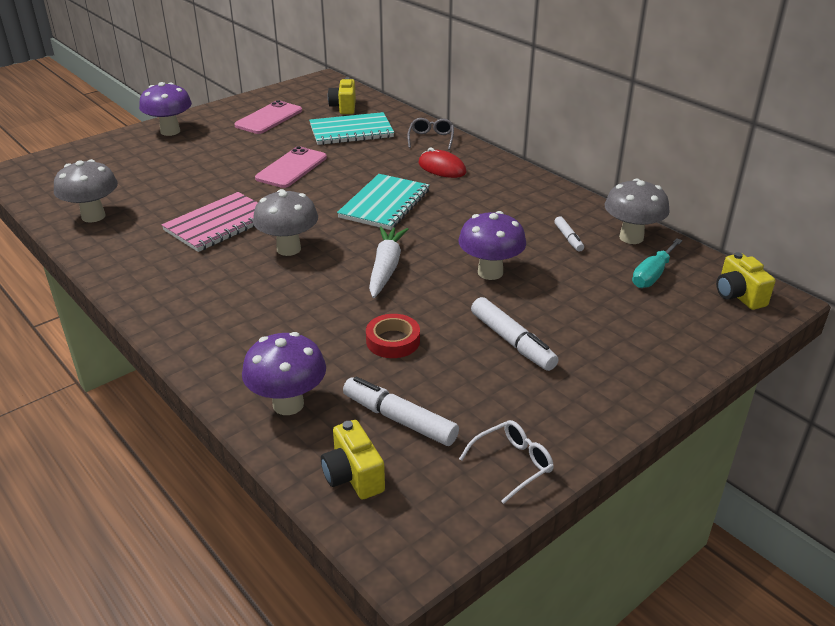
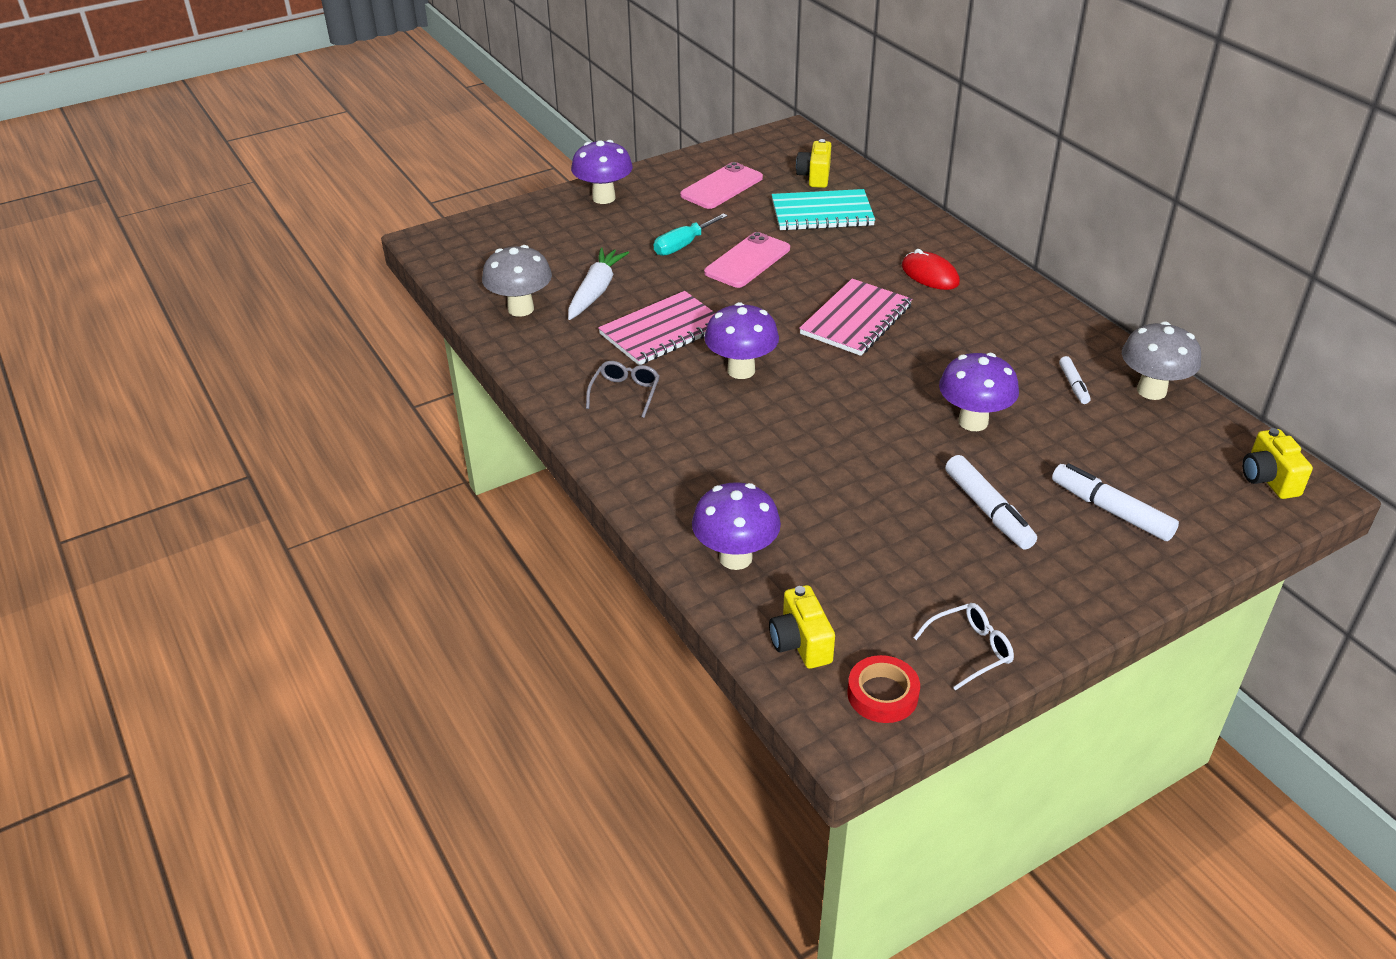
camera: 10 degrees right, 5 degrees up
(288, 249) = (741, 370): grey mushroom -> purple mushroom
(384, 204) = (856, 320): turquoise notebook -> pink notebook
(386, 268) = (851, 405): white carrot -> white carrot (595, 291)
(393, 341) = (853, 496): red tape -> red tape (882, 694)
(399, 419) = (853, 587): white marker -> white marker (1111, 510)
(431, 139) = (920, 231): grey glasses -> grey glasses (625, 393)
(652, 275) = (1168, 443): turquoise screwdriver -> turquoise screwdriver (683, 245)

